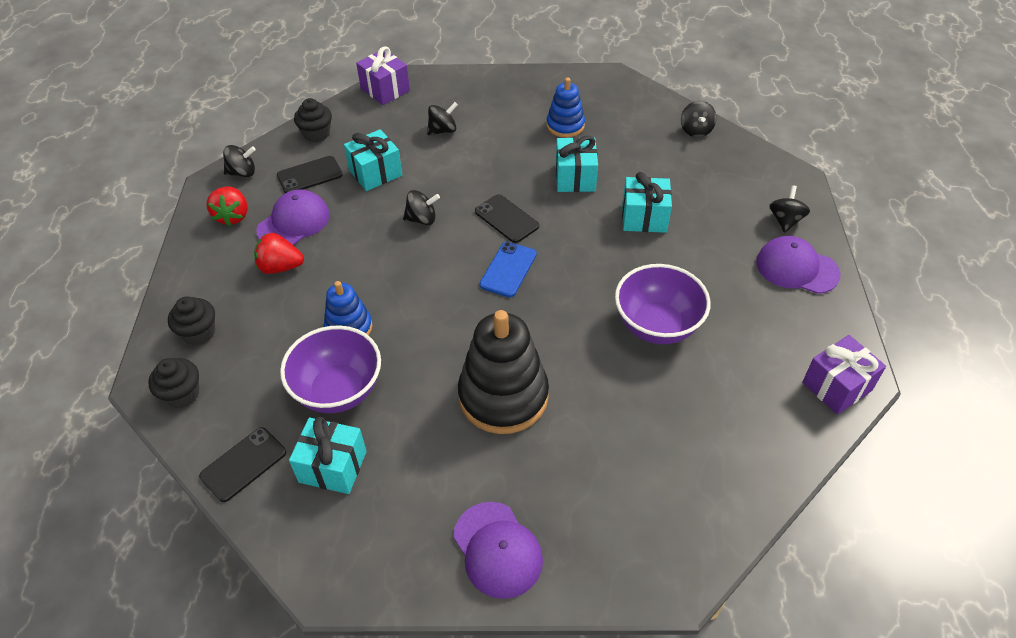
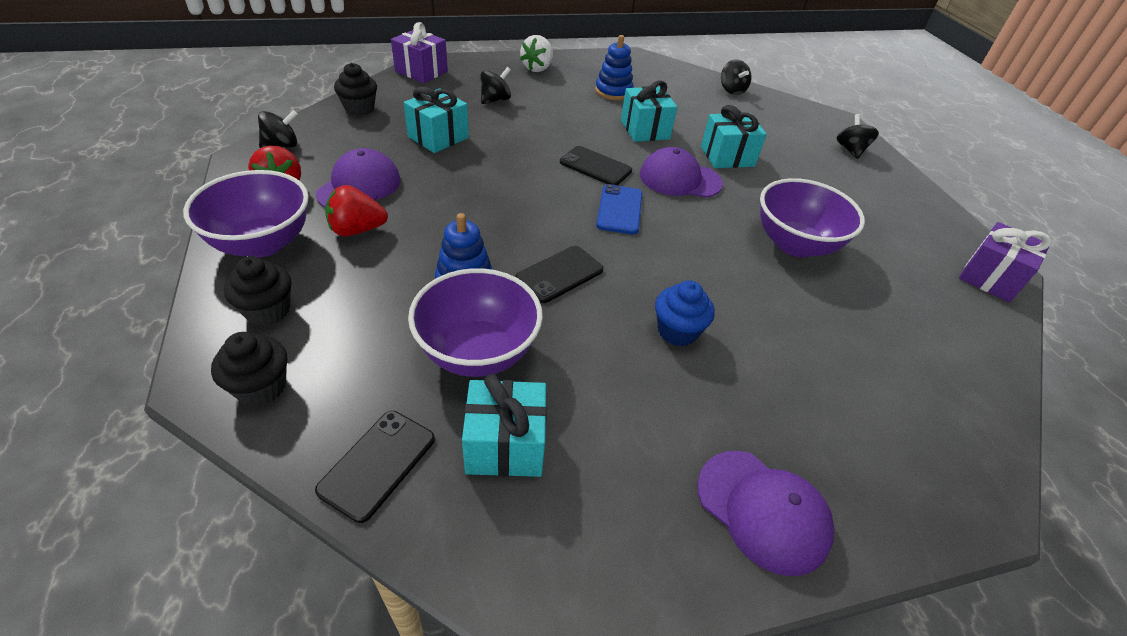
camera: 20 degrees left, 5 degrees down
(207, 271) = (262, 243): none -> purple bowl
(309, 175) = (364, 143): black phone -> black phone (559, 274)
(422, 219) = (506, 173): black spinning top -> none
(500, 90) = (537, 68): none -> white strawberry
(503, 396) = (677, 331): black stacking toy -> blue cupcake
(796, 268) = (886, 185): purple cap -> purple cap (679, 179)

